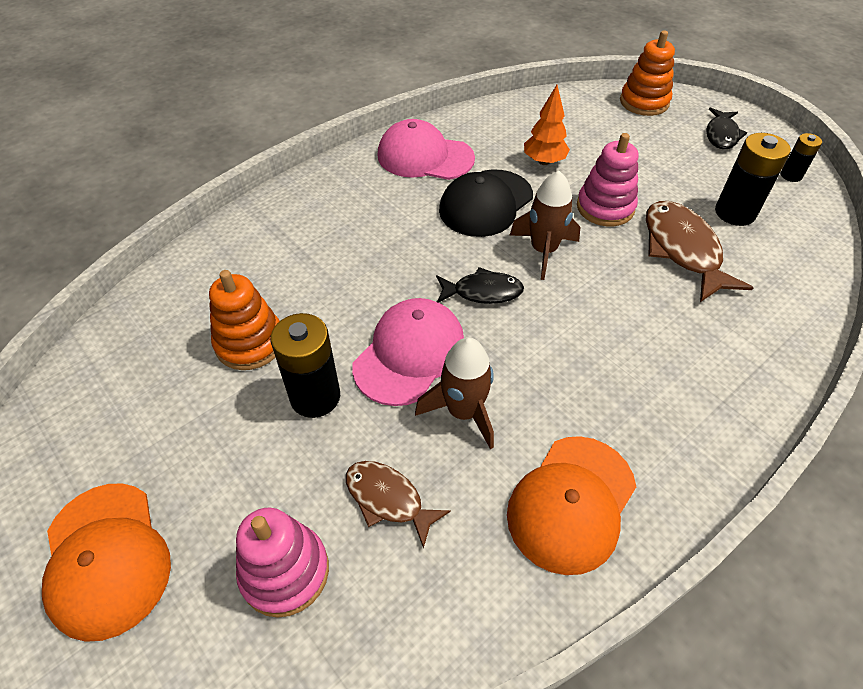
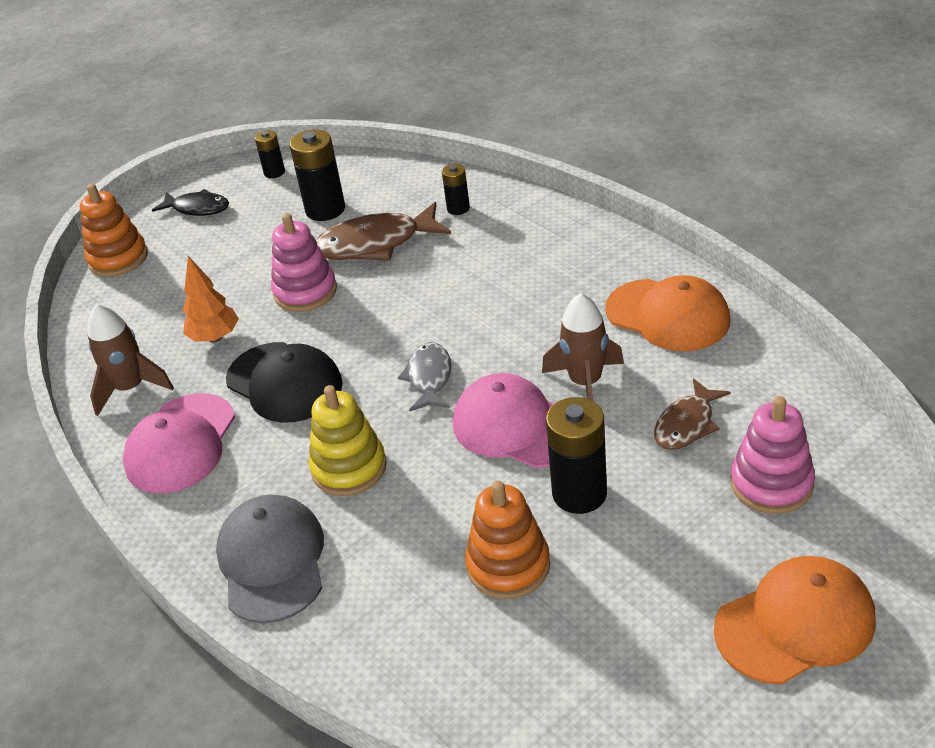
camera: 85 degrees left, 10 degrees down
(298, 210) = (272, 561): none -> grey cap
(381, 245) = (349, 468): none -> yellow stacking toy
(483, 292) = (429, 378): black fish -> grey fish
(543, 251) = (369, 335): brown rocket -> brown rocket (130, 388)
(756, 313) = (458, 208): none -> black battery

